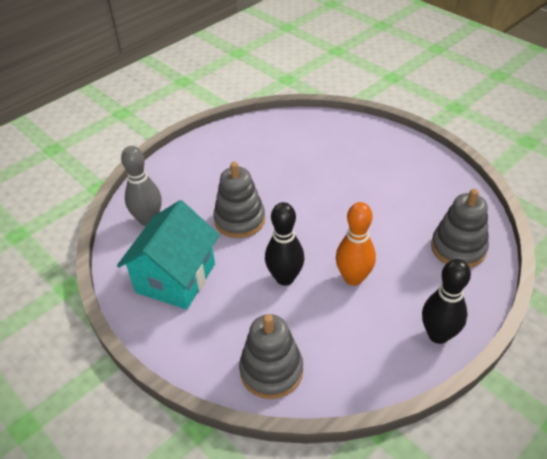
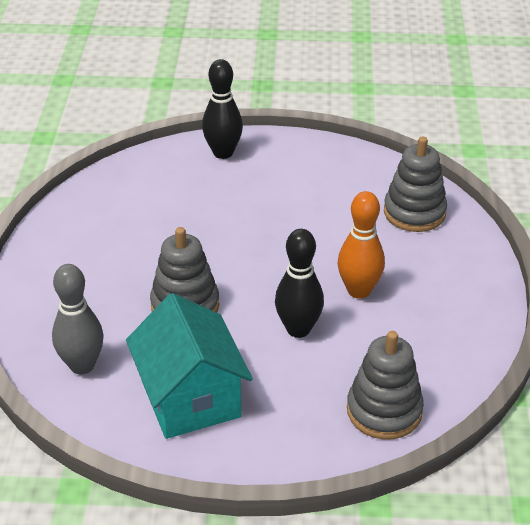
camera: 45 degrees left, 5 degrees down
(438, 335) = (478, 291): black bowling pin -> black bowling pin (223, 153)

